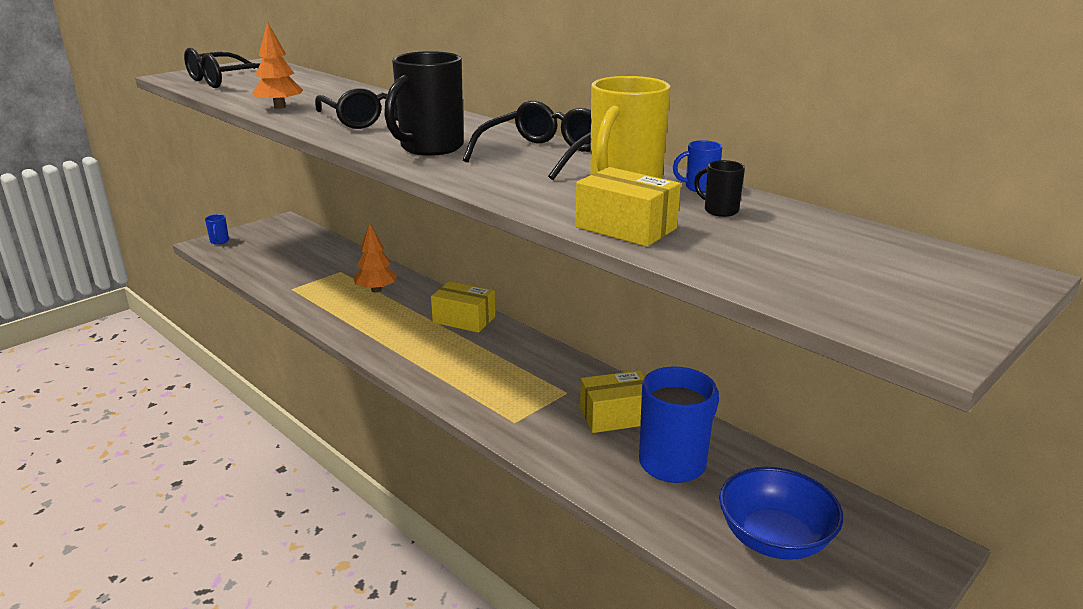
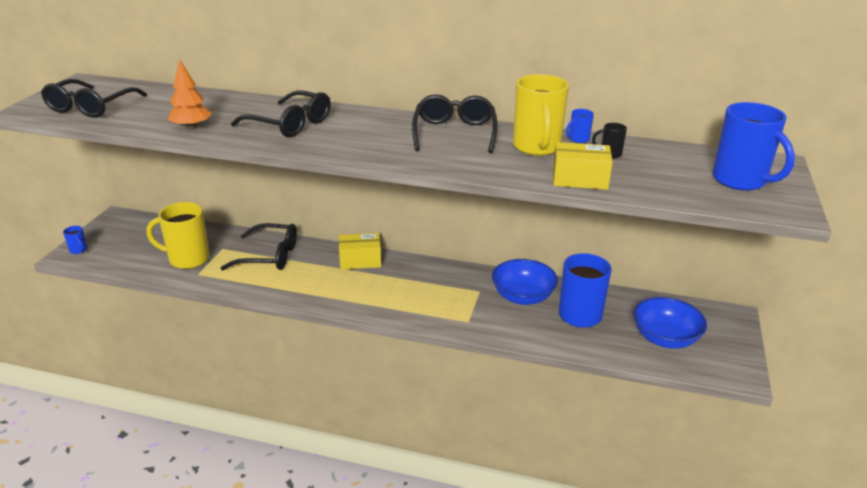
camera: 30 degrees left, 5 degrees up
(298, 273) = (187, 259): none -> yellow mug
(376, 290) = (269, 256): orange tree -> black glasses
(430, 148) = (373, 143): black mug -> none
(616, 416) = (523, 297): yellow box -> blue bowl
(894, 283) = (741, 181): none -> blue mug

